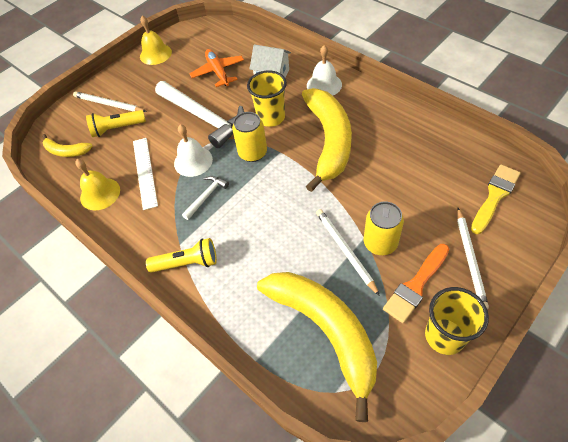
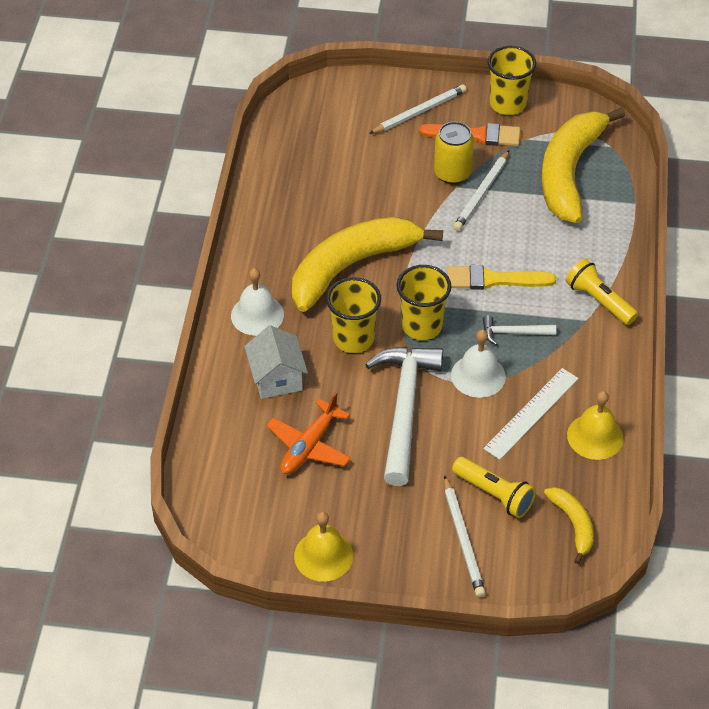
camera: 130 degrees left, 5 degrees down
(252, 153) = (421, 326): yellow can -> yellow cup
(495, 196) = (331, 117): yellow brush -> yellow brush (493, 280)

